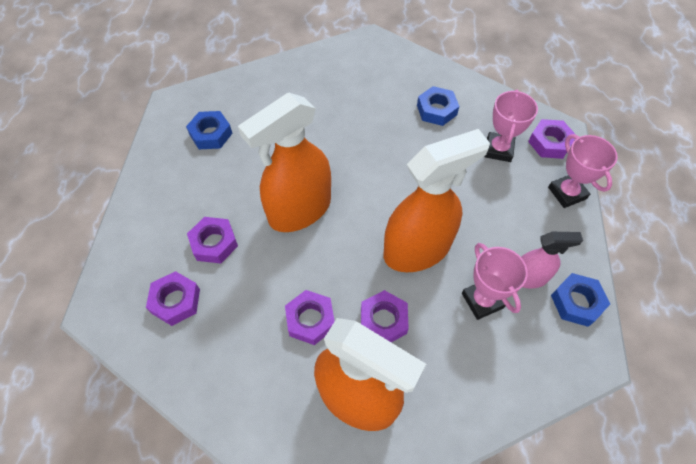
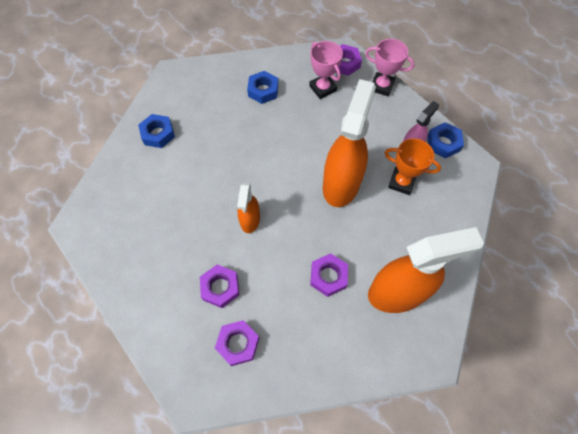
camera: 45 degrees left, 5 degrees up
(211, 134) = (133, 222): blue nut -> blue nut (158, 134)
(299, 210) = (250, 220): orange spray bottle -> orange spray bottle, size x0.52
(383, 320) = (366, 239): purple nut -> none
(482, 300) = (401, 182): pink trophy -> orange trophy

